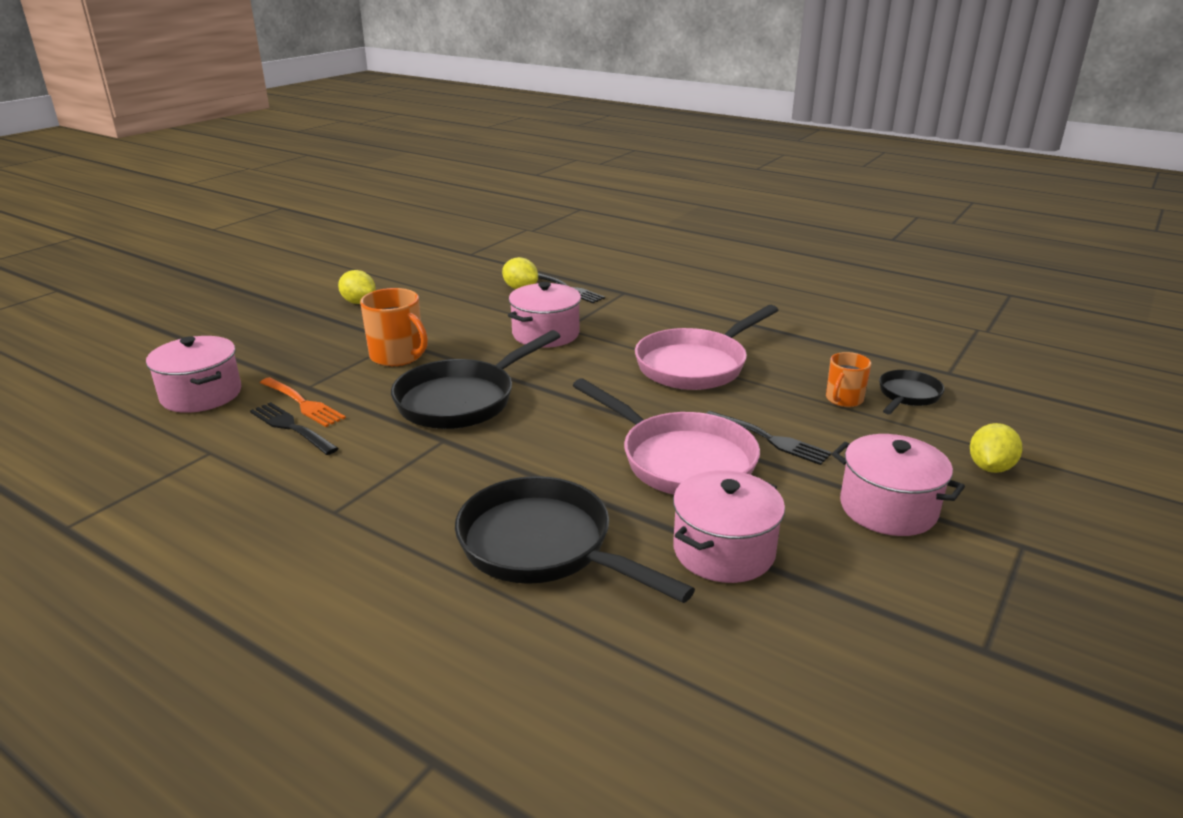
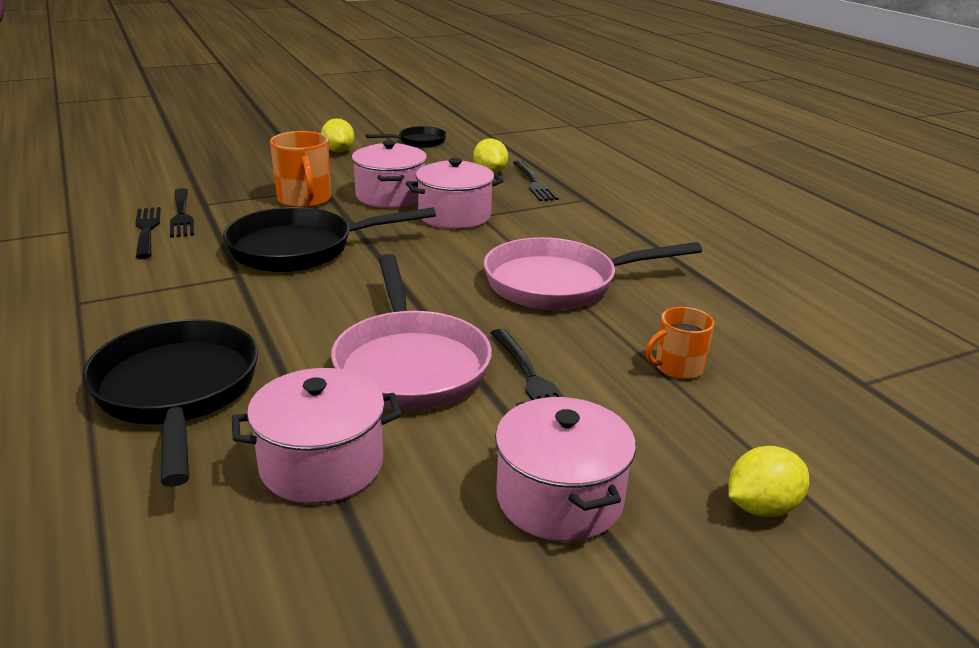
camera: 30 degrees right, 0 degrees up
(201, 395) = (127, 188): pink pot -> pink pot (390, 196)
(302, 403) = (181, 215): orange fork -> black fork
(907, 396) = (766, 390): black pan -> black pan (418, 142)

